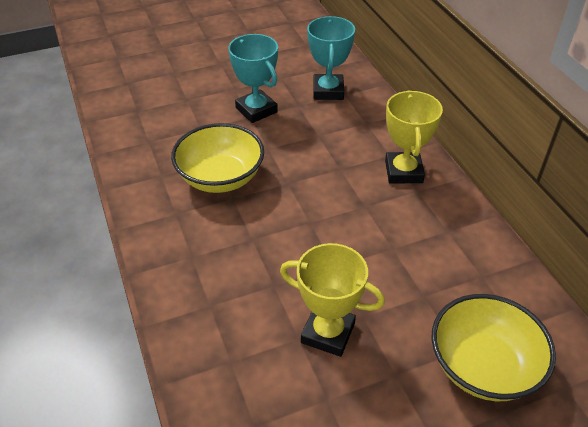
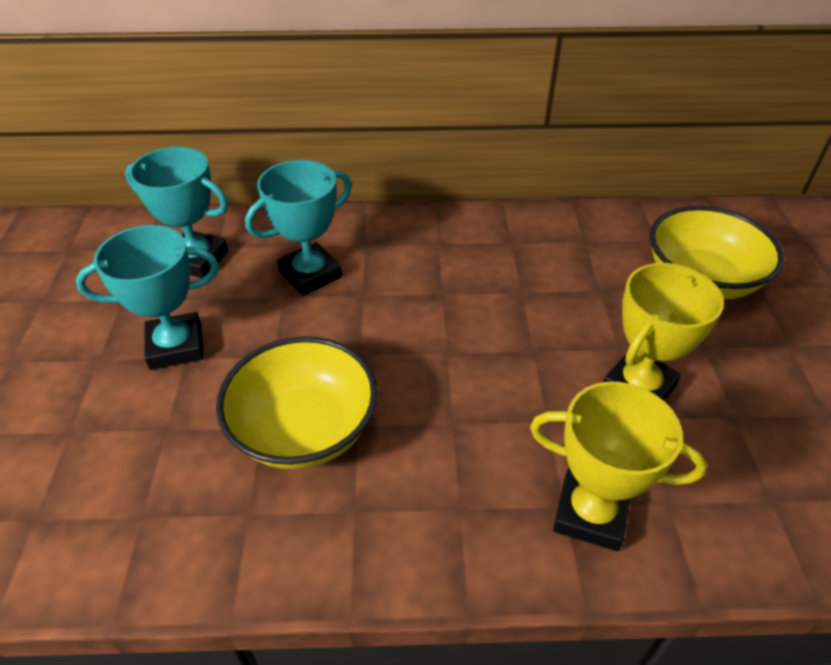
camera: 70 degrees left, 0 degrees up
(344, 140) = (310, 274): none -> turquoise trophy
(403, 172) = (401, 243): yellow trophy -> yellow trophy (590, 513)

